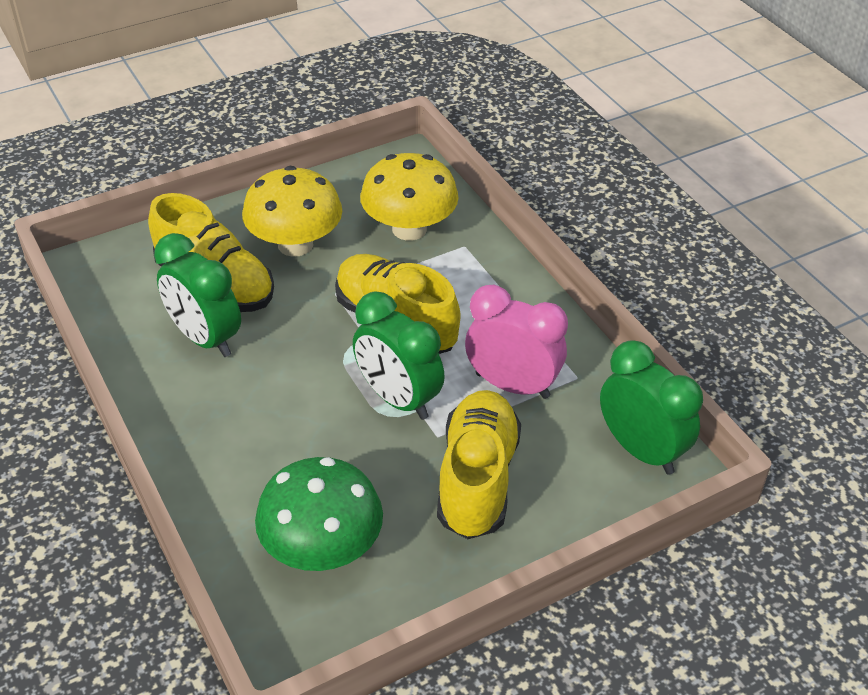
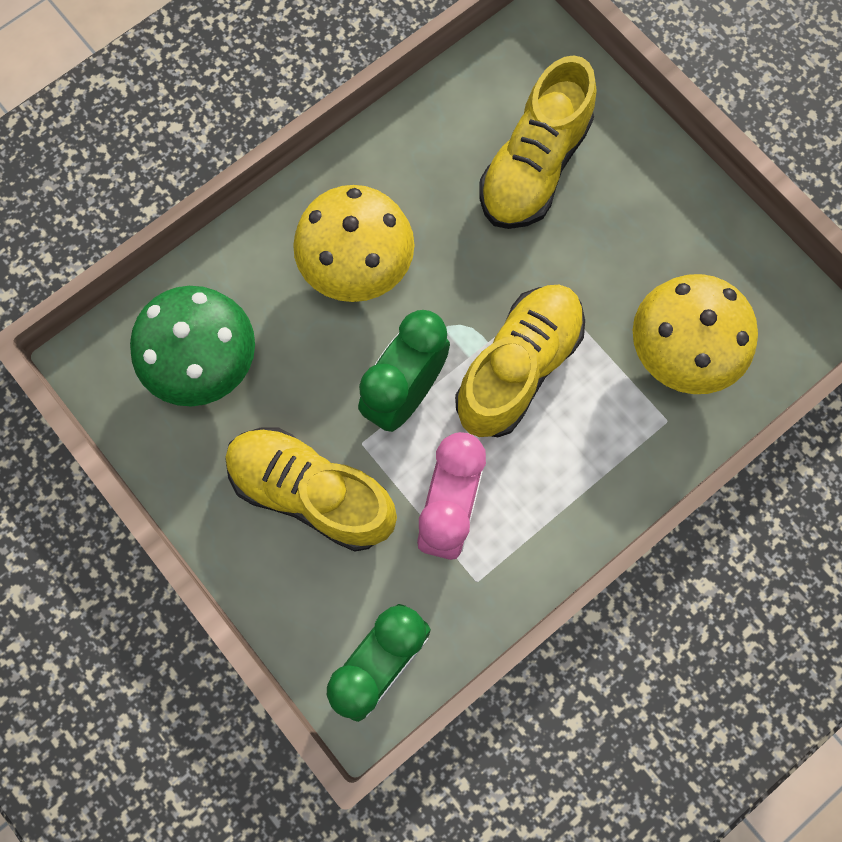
camera: 80 degrees right, 30 degrees up
(205, 338) = (450, 181): green clock -> none
(295, 244) = (619, 231): yellow mushroom -> yellow mushroom (357, 265)
(477, 479) = (311, 493): yellow shoe -> yellow shoe turned 150 degrees counterclockwise

